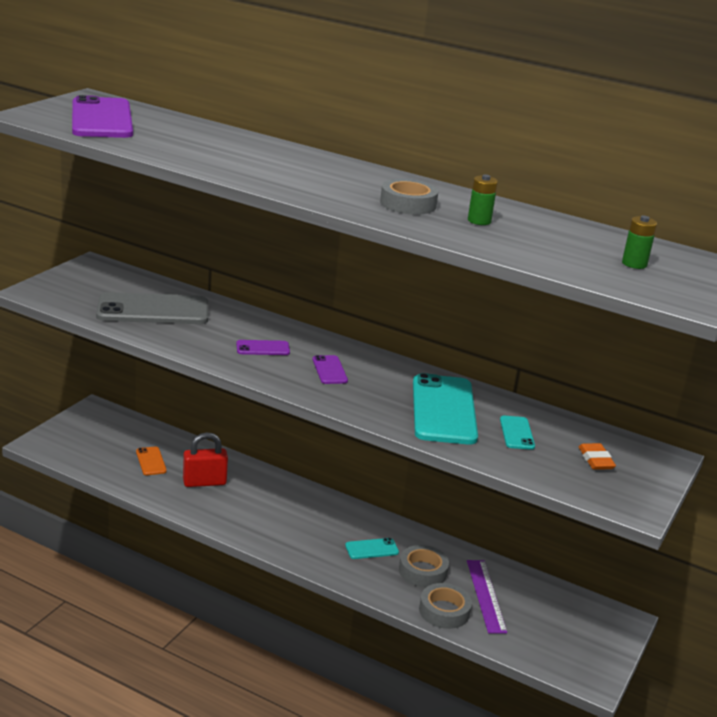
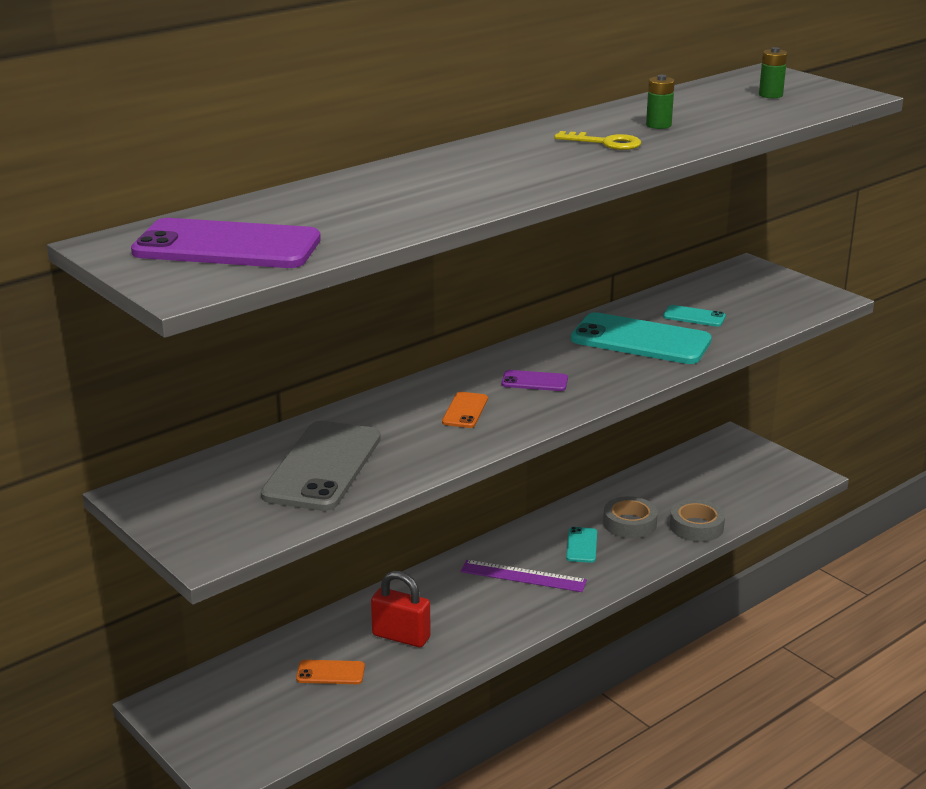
camera: 65 degrees left, 0 degrees up
(204, 482) = (401, 636): red padlock -> red padlock turned 75 degrees counterclockwise
(263, 348) = (465, 410): purple phone -> orange phone
(408, 204) = (605, 143): grey tape -> yellow key
(485, 595) = (678, 498): purple ruler -> purple ruler (523, 576)
(596, 460) = (748, 295): orange eraser -> none

